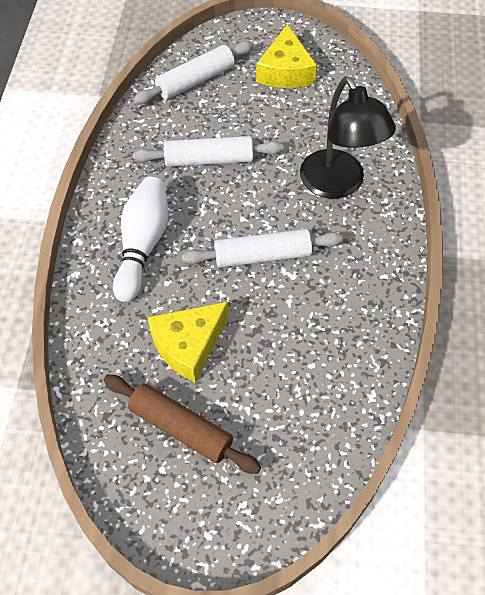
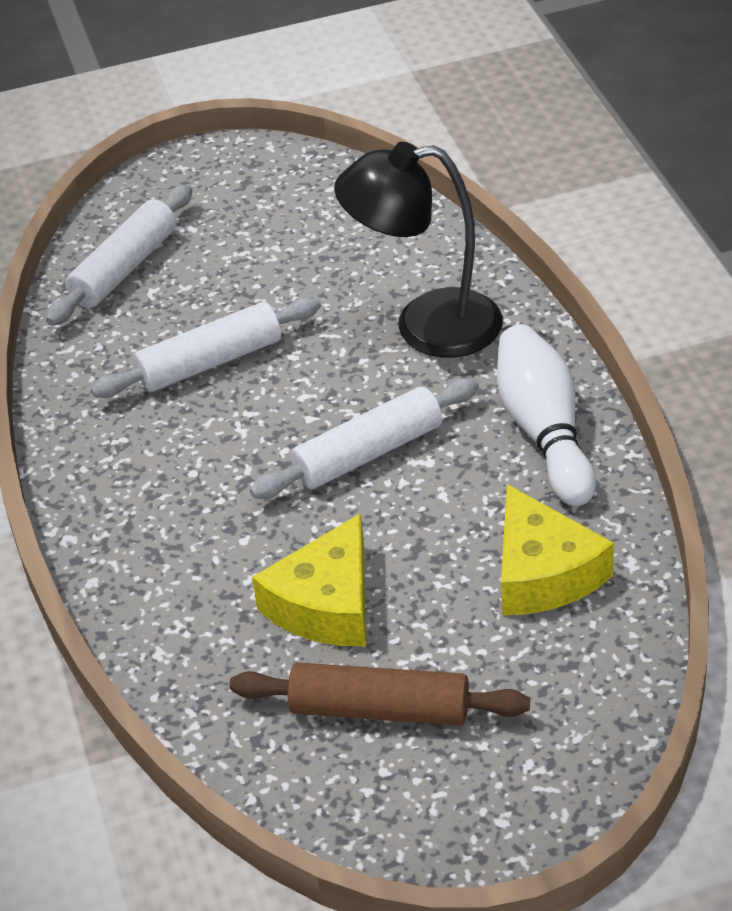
camera: 20 degrees left, 15 degrees down
(142, 245) = (176, 507): white bowling pin -> white bowling pin (544, 432)
(285, 71) = (258, 210): yellow cheese -> yellow cheese (543, 572)
(338, 185) = (426, 326): black lamp -> black lamp turned 135 degrees clockwise

